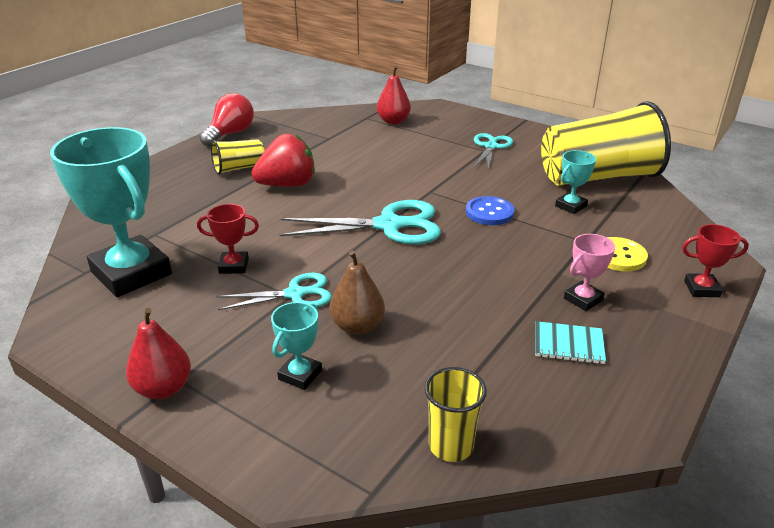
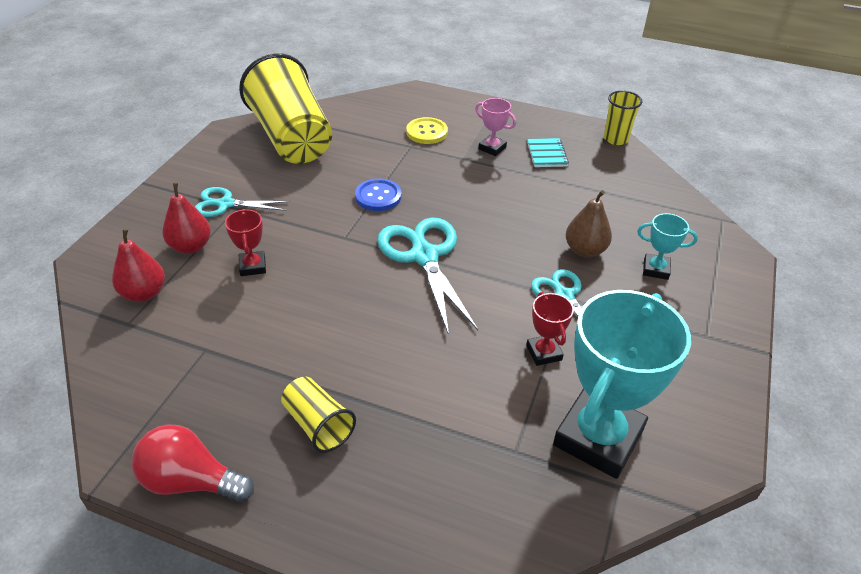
camera: 105 degrees left, 10 degrees up
(163, 388) = (721, 342): red pear -> red pear (191, 246)
(287, 185) = (356, 357): red strawberry -> none
(451, 446) = (667, 194): yellow cup -> yellow cup (615, 139)
(570, 206) = (352, 153): turquoise trophy -> none
(701, 289) = (455, 103): red trophy -> red trophy (252, 266)

